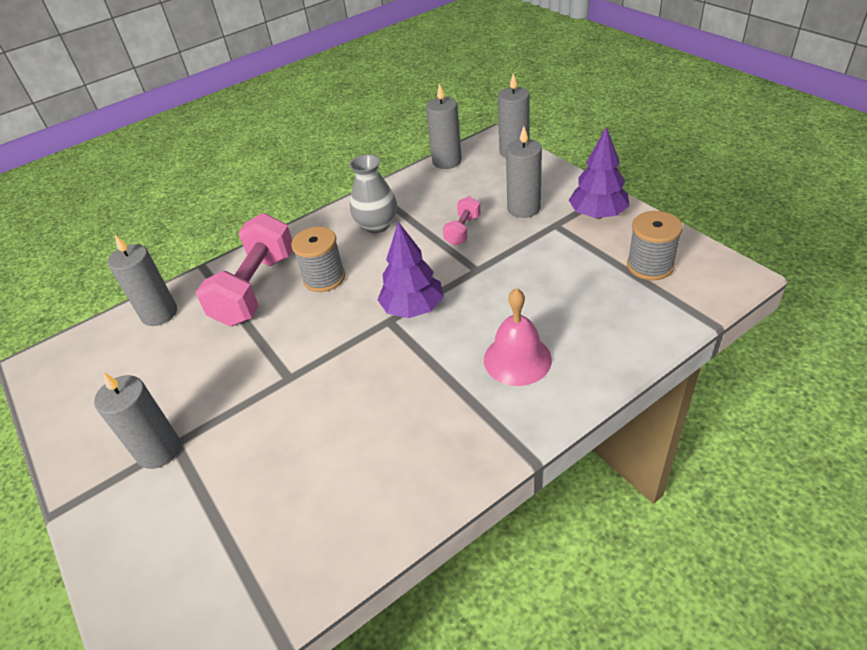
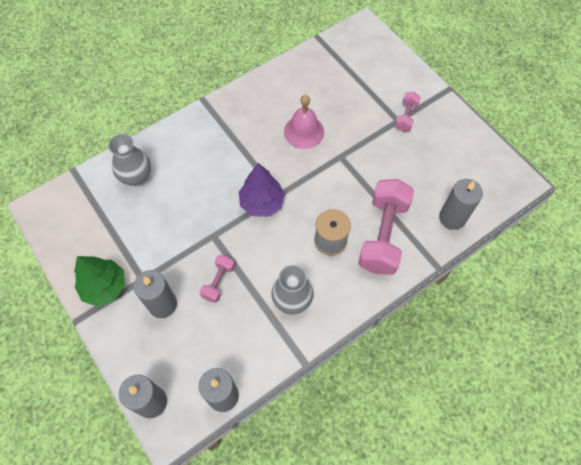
camera: 175 degrees right, 20 degrees up
(159, 450) = (406, 117): grey candle -> pink dumbbell
(517, 359) = (198, 156): pink bell -> pink bell (304, 131)
(598, 214) = (104, 287): purple tree -> green tree
(609, 325) = (136, 176): none -> grey vase
(650, 265) = (89, 224): grey spool -> none

